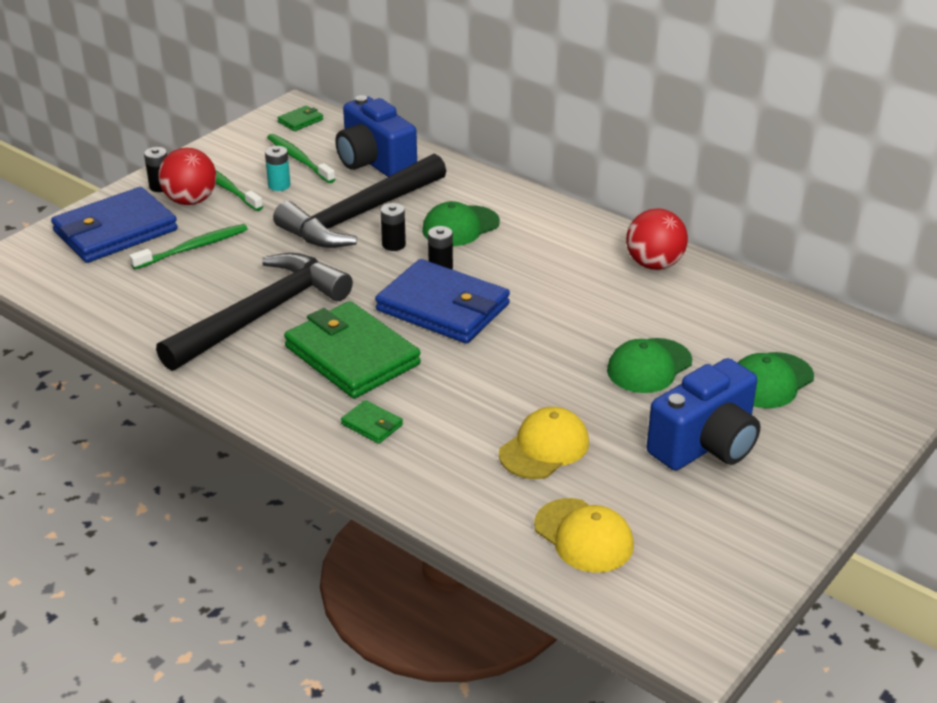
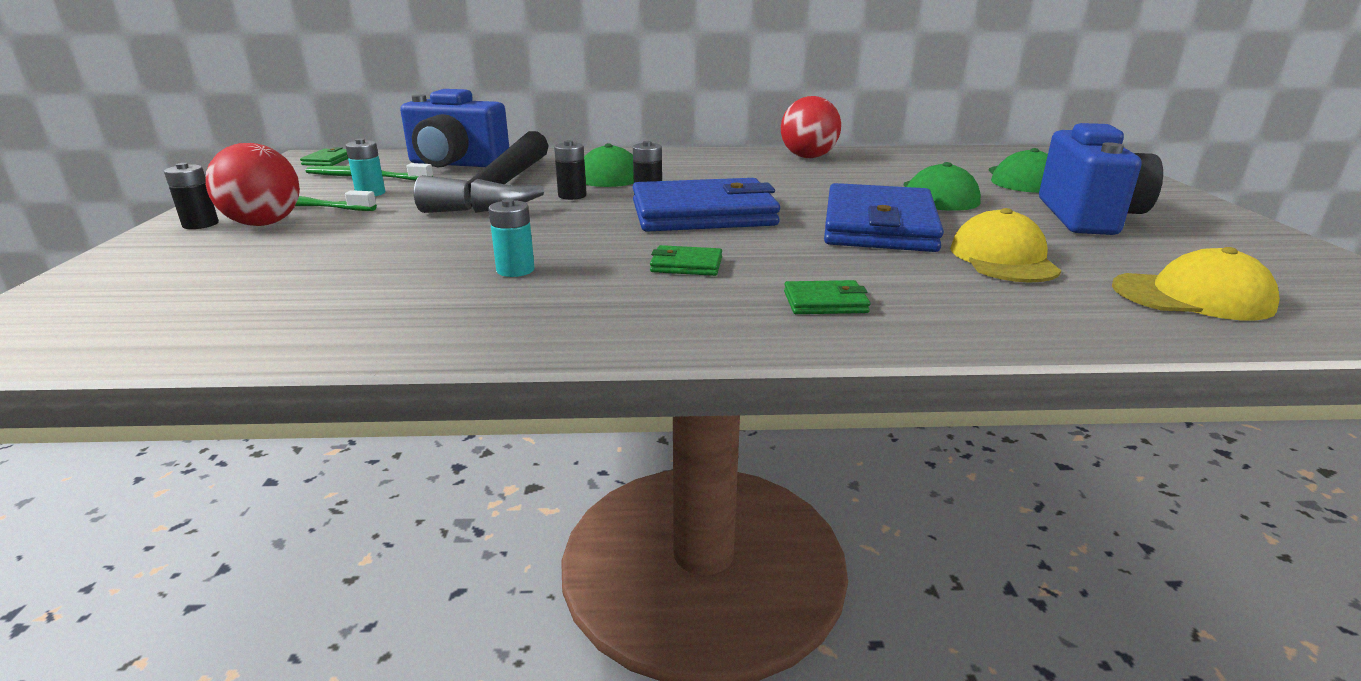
camera: 40 degrees left, 10 degrees down
(115, 231) = (172, 267): blue wallet -> blue wallet (879, 226)
(194, 248) = (325, 251): green toothbrush -> none
(261, 314) = (515, 270): black hammer -> turquoise battery
(352, 356) = (686, 265): green wallet -> green wallet, size x0.41

